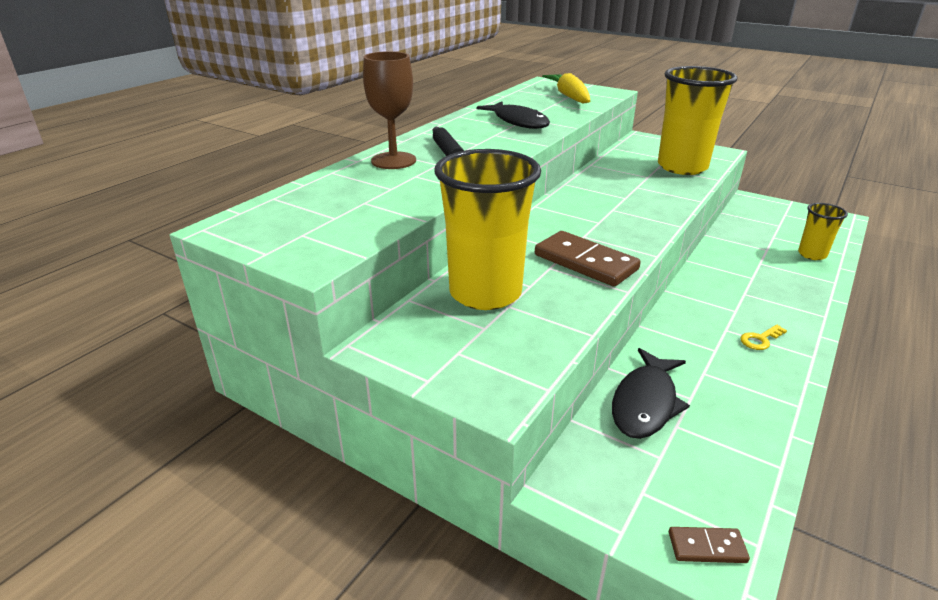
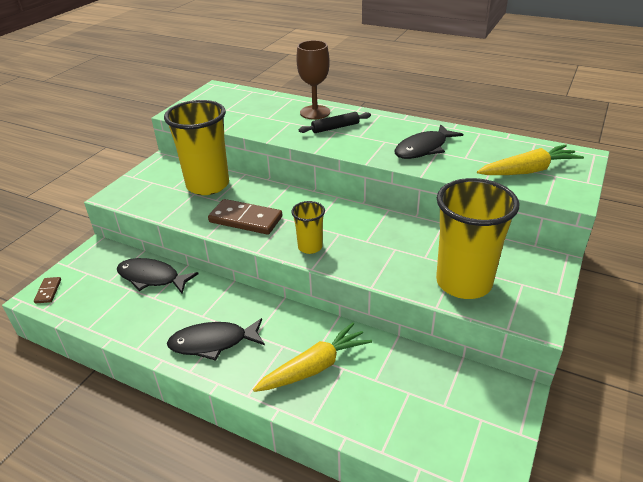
camera: 85 degrees right, 5 degrees up
(585, 262) = (245, 219): brown domino -> brown domino turned 75 degrees clockwise
(760, 339) = (213, 343): yellow key -> black fish
(766, 277) = (314, 367): none -> yellow carrot
(812, 254) = (371, 418): yellow cup -> yellow cup (310, 247)

